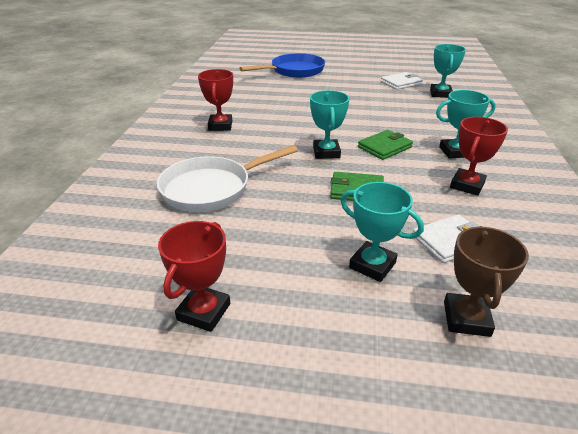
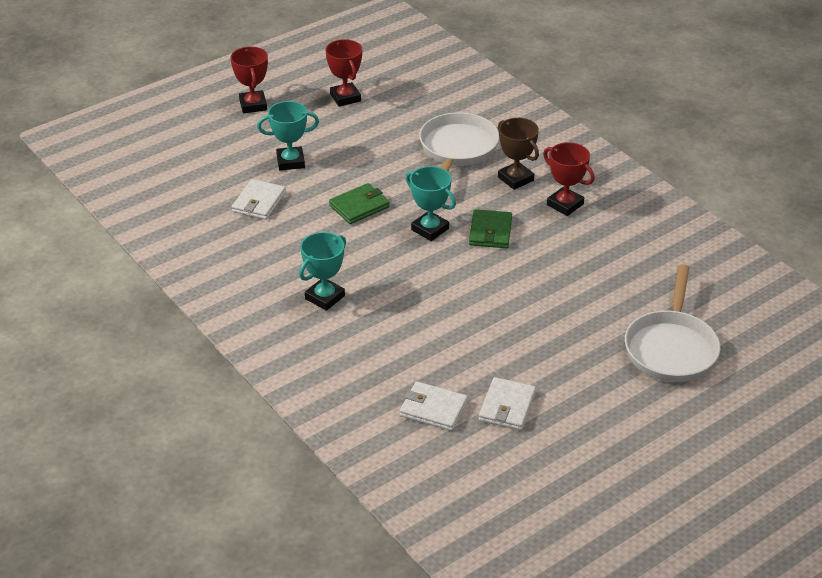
camera: 135 degrees right, 5 degrees up
(294, 71) = (671, 348): blue pan -> white pan
(384, 147) = (391, 266): green wallet -> green wallet (490, 232)
(440, 94) = (433, 409): turquoise trophy -> white wallet
(466, 319) = (217, 163): brown trophy -> brown trophy (515, 179)
(467, 185) = (284, 259): red trophy -> red trophy (253, 105)

